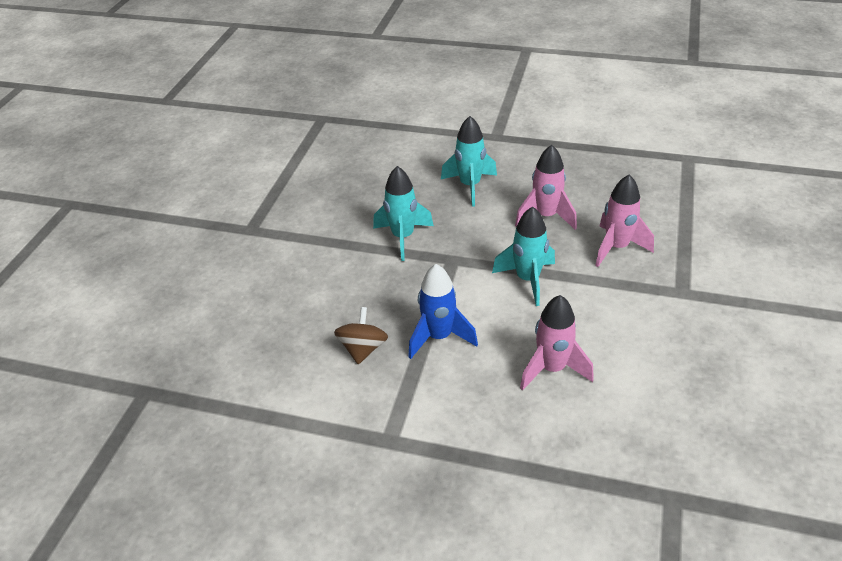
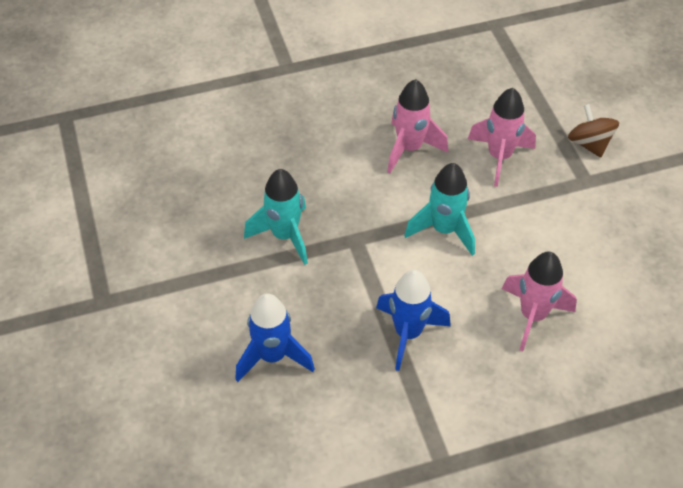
camera: 35 degrees left, 10 degrees up
(328, 308) = (273, 356): none -> blue rocket
(363, 349) = (344, 383): brown spinning top -> brown spinning top (589, 144)
(470, 186) = (307, 142): turquoise rocket -> none

